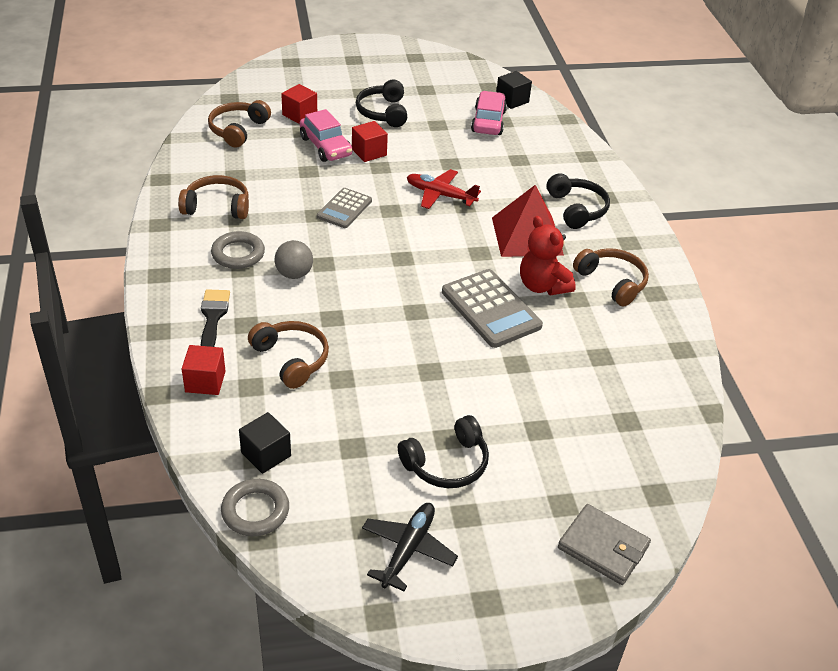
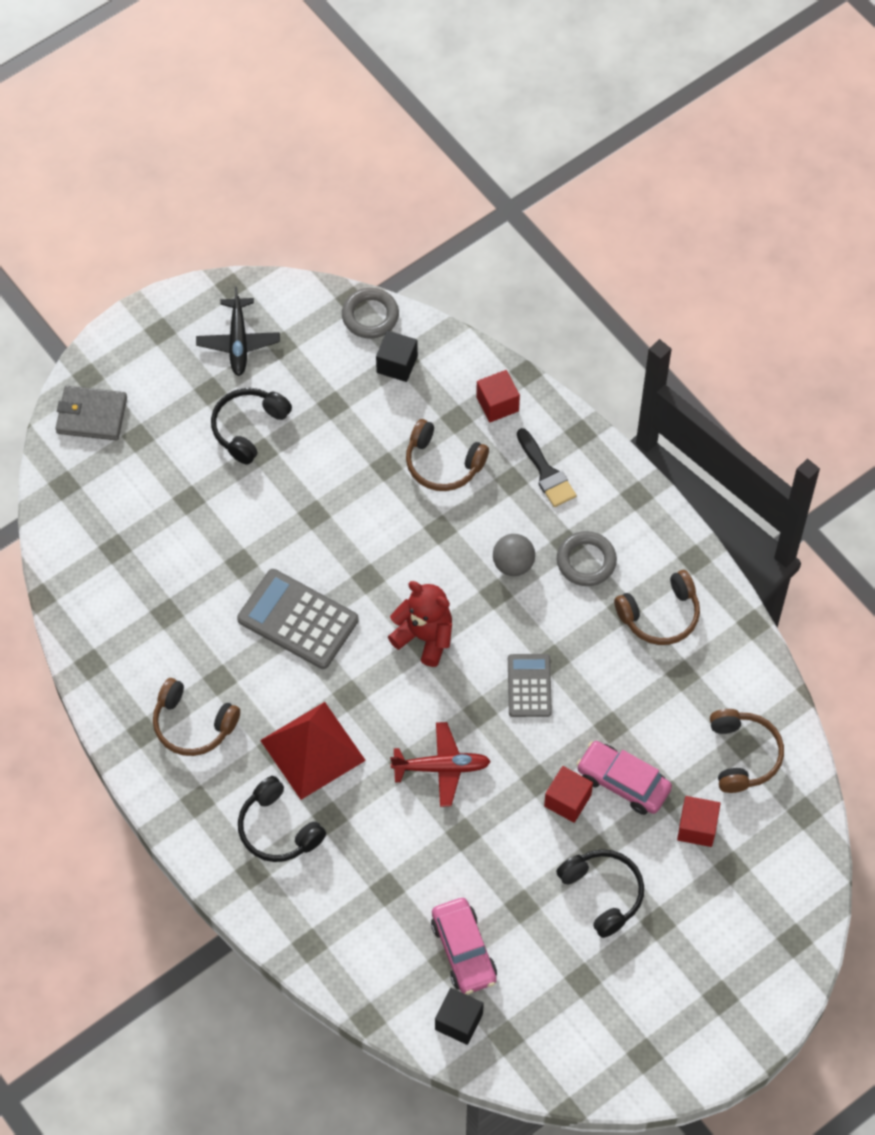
camera: 155 degrees right, 20 degrees up
(542, 286) = (262, 680): red teddy bear -> red teddy bear (424, 637)

